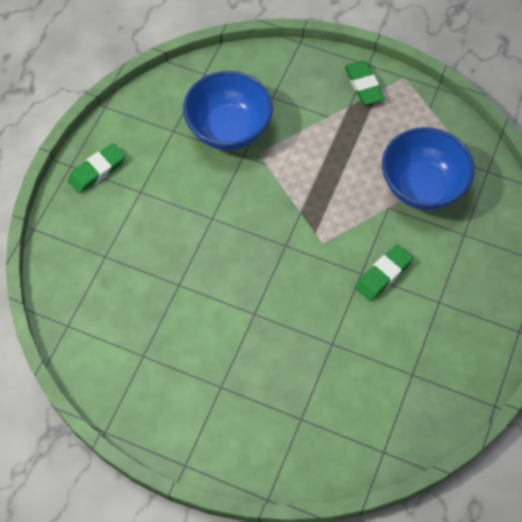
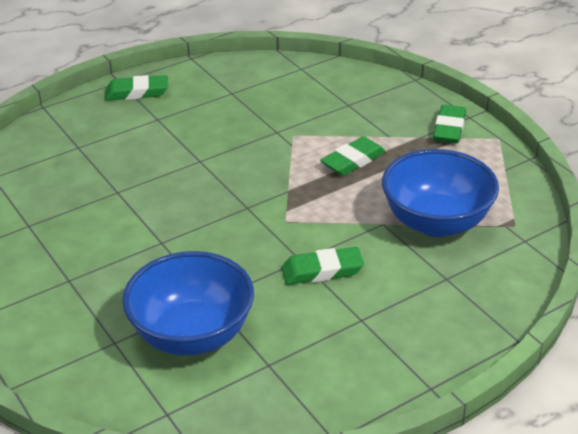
camera: 35 degrees right, 25 degrees down
(229, 129) = (283, 110): blue bowl -> blue bowl (192, 335)
(322, 156) = (353, 161): none -> green eraser

